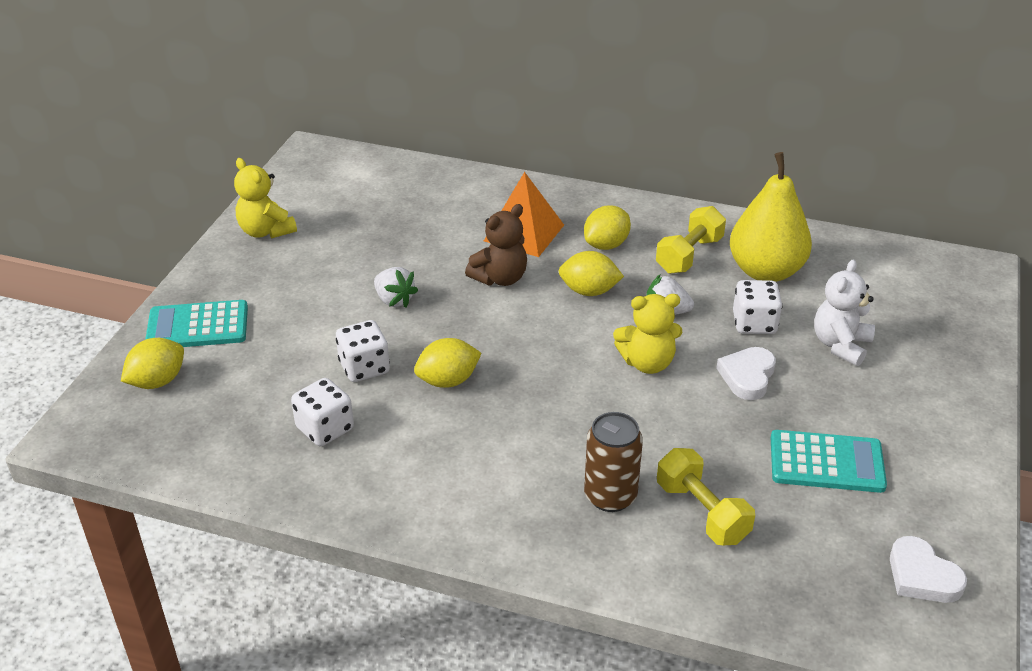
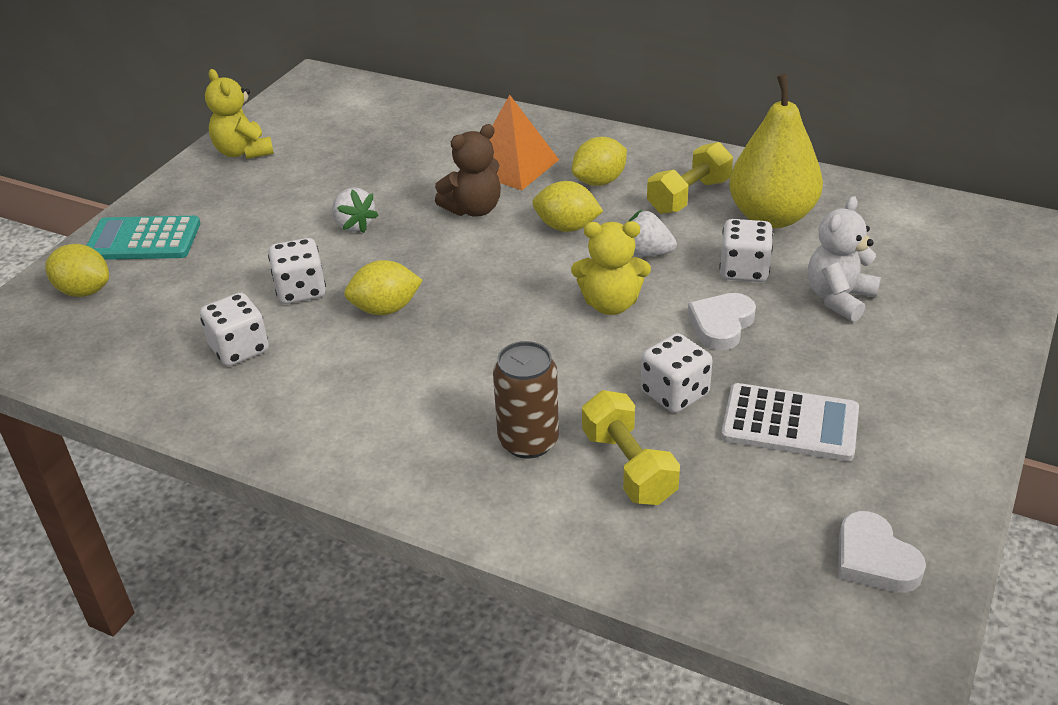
camera: 10 degrees right, 0 degrees up
(157, 381) = (84, 291): yellow lemon -> yellow lemon turned 60 degrees clockwise
(724, 442) = (674, 393): none -> white dice
(826, 462) = (790, 424): turquoise calculator -> white calculator

